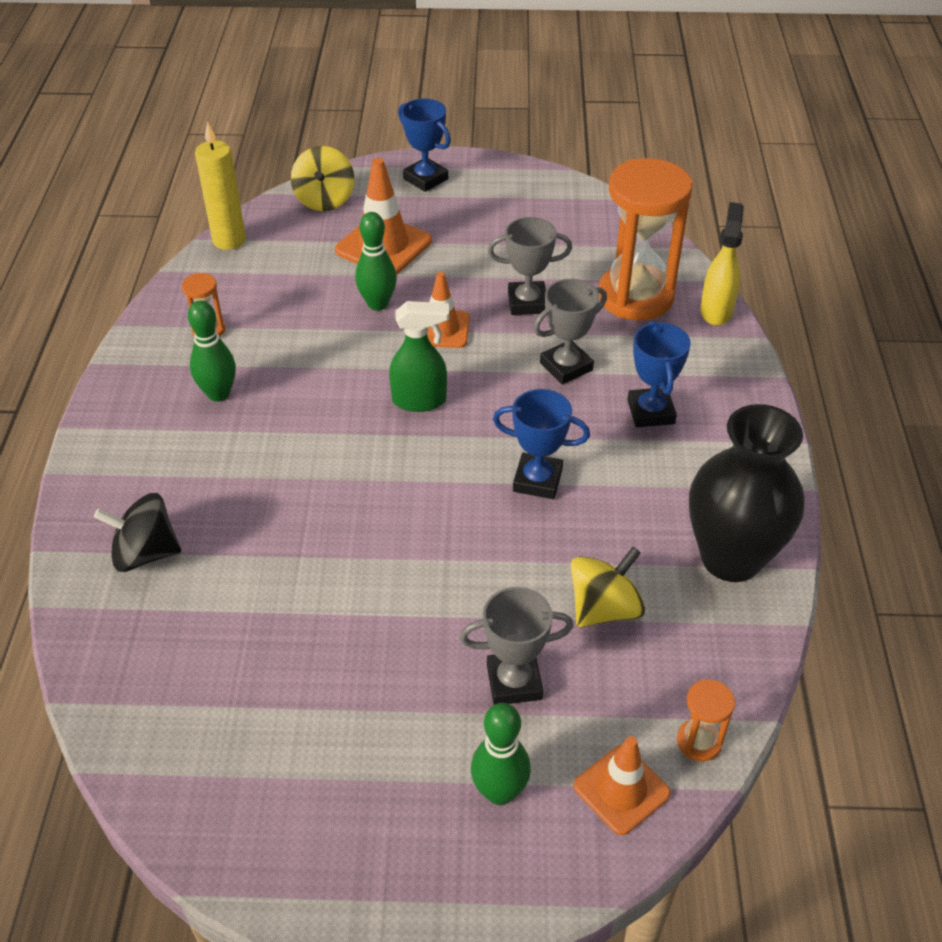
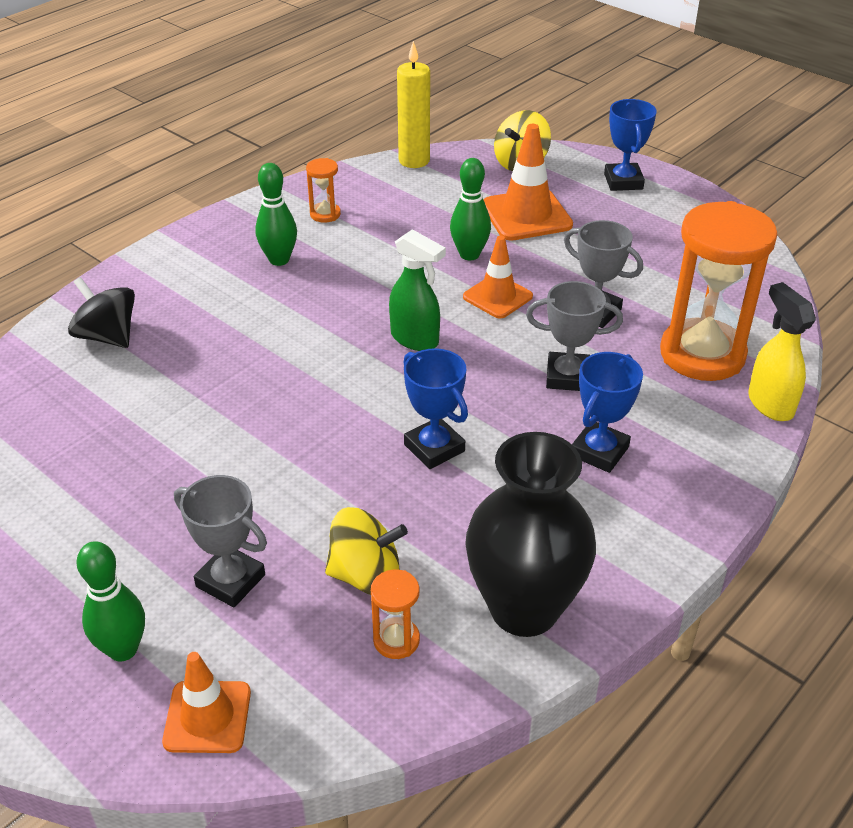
camera: 40 degrees right, 5 degrees down
(699, 742) = (312, 729): orange hourglass -> orange hourglass (396, 640)
(716, 311) = (770, 404): yellow spray bottle -> yellow spray bottle turned 75 degrees counterclockwise

